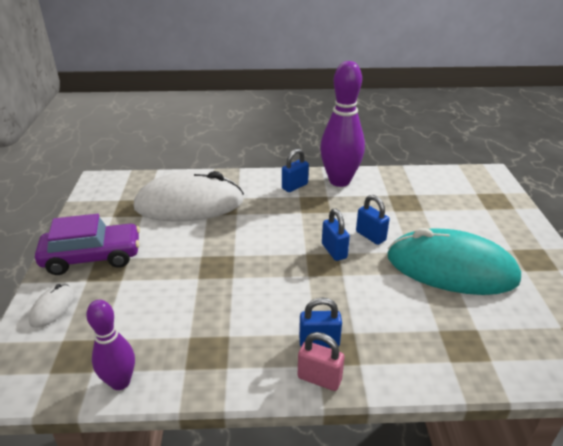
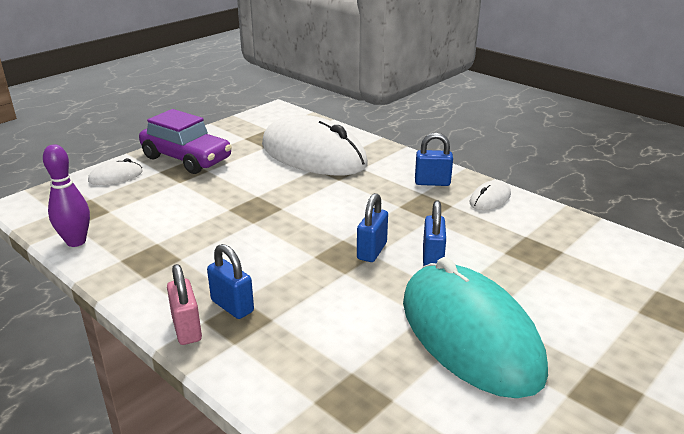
camera: 45 degrees right, 5 degrees down
(339, 181) = (490, 199): purple bowling pin -> white mouse

